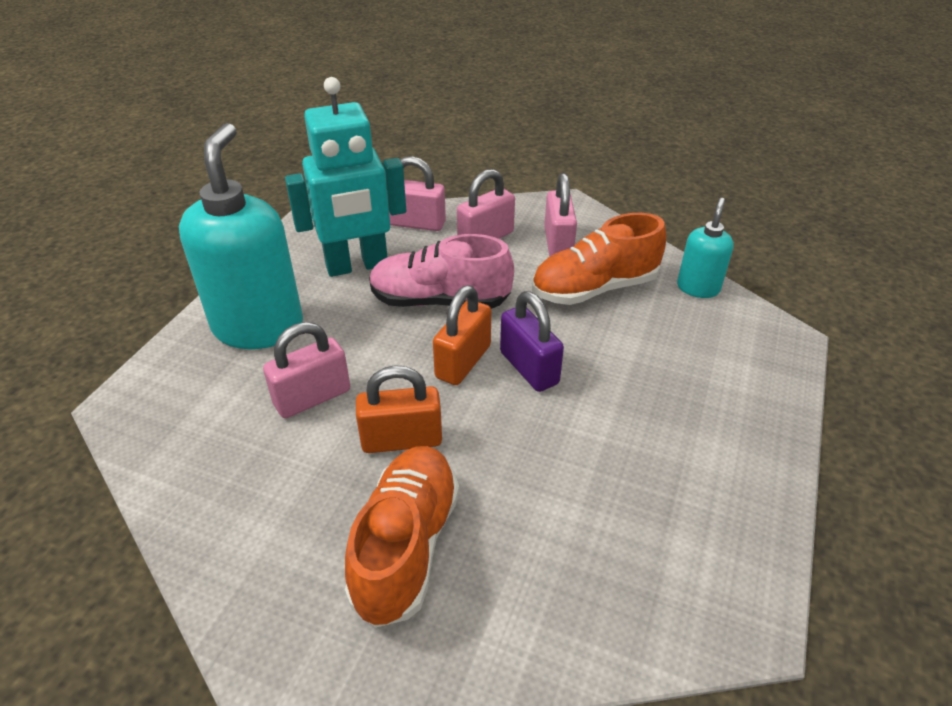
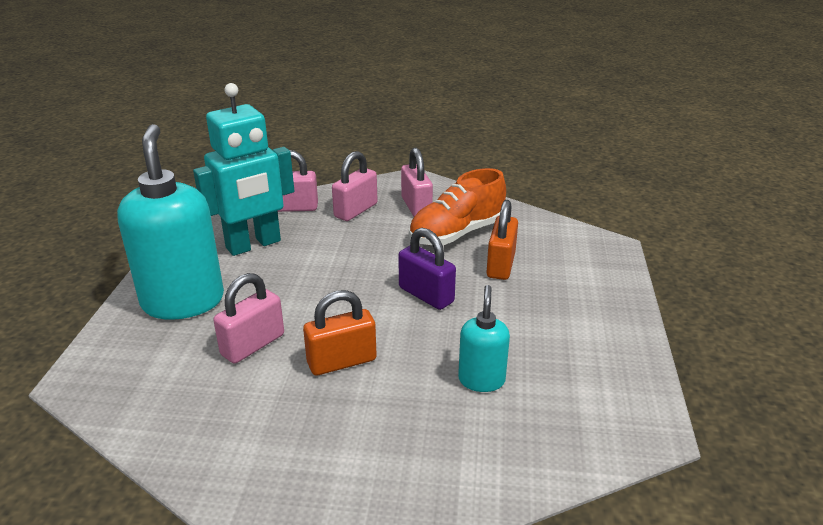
camera: 15 degrees left, 10 degrees down
(406, 545) = (375, 433): orange shoe -> none
(440, 301) = (335, 260): pink shoe -> none
(463, 362) = (371, 299): orange padlock -> orange padlock (501, 265)
(698, 288) = (535, 222): turquoise soap dispenser -> turquoise soap dispenser (481, 380)

